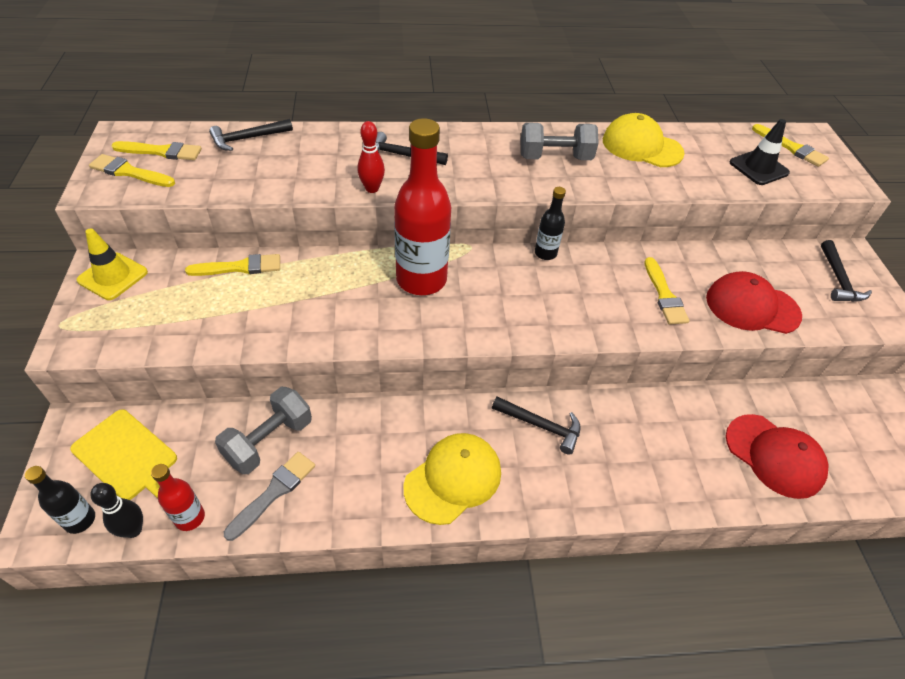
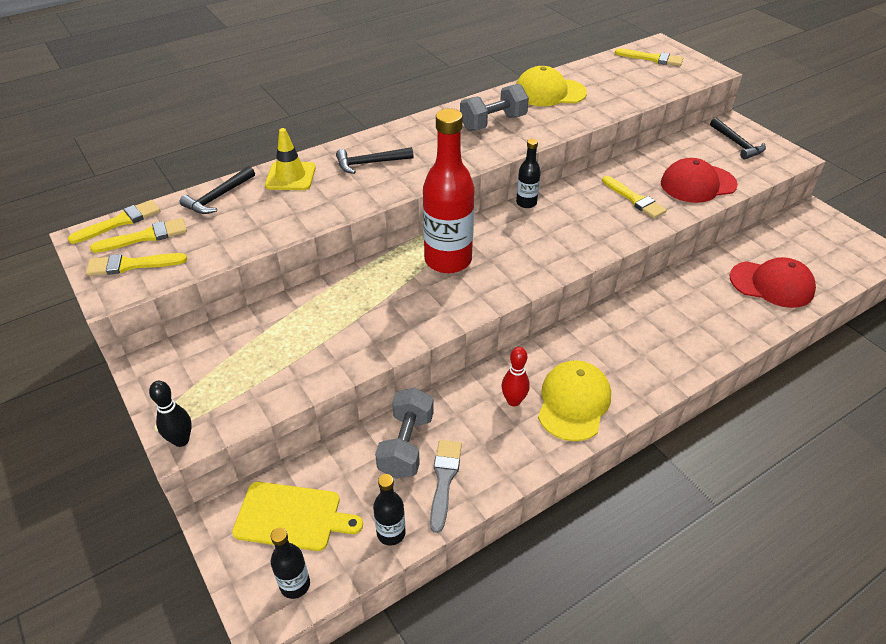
camera: 25 degrees left, 5 degrees down
(113, 276) = (168, 368): yellow traffic cone -> yellow traffic cone (290, 176)
(133, 530) = (350, 567): black bowling pin -> black bowling pin (181, 440)
(190, 518) = (391, 533): red bottle -> black bottle
(240, 267) = (283, 312): yellow brush -> yellow brush (120, 222)
(372, 189) = (369, 198): red bowling pin -> red bowling pin (513, 401)
(541, 426) = (606, 336): black hammer -> none
(758, 168) = (642, 80): black traffic cone -> none

